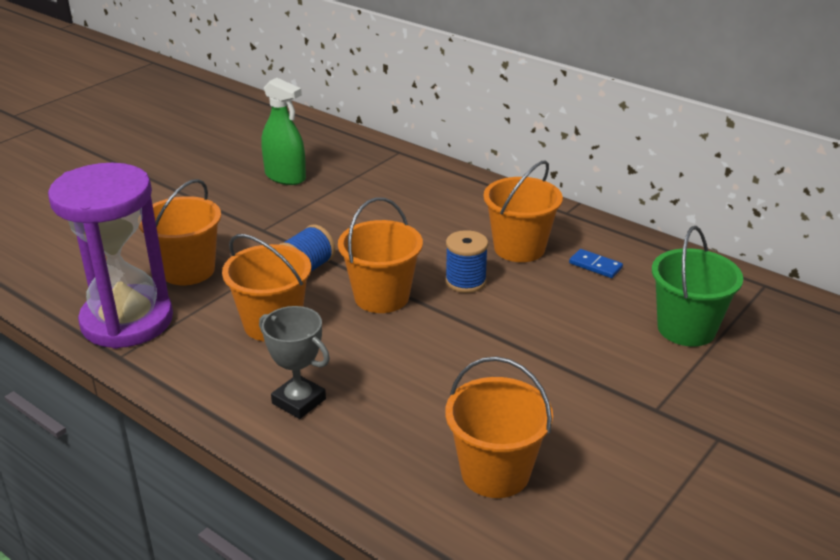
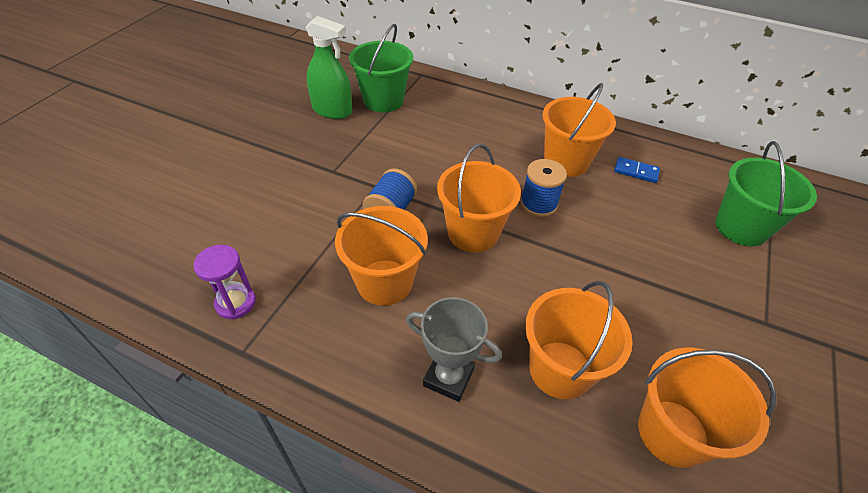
camera: 15 degrees left, 15 degrees up
(127, 321) = (235, 303): purple hourglass -> purple hourglass, size x0.42
(188, 270) = (277, 229): orange bucket -> orange bucket (560, 369)
(344, 173) = (383, 100): none -> green bucket

